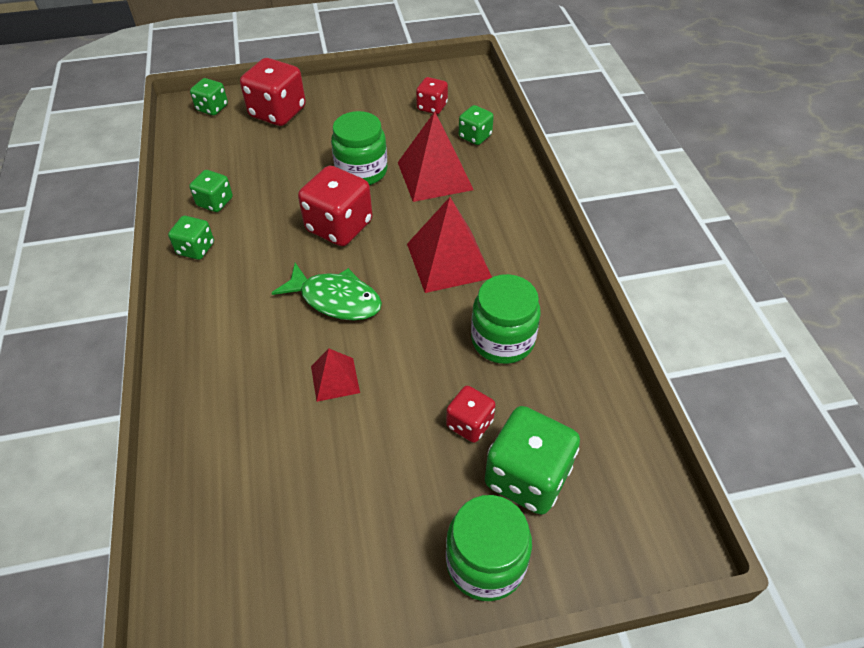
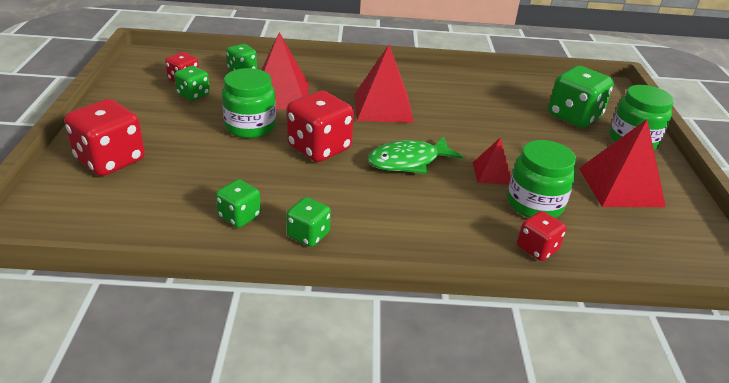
camera: 80 degrees left, 15 degrees down
(212, 108) = (53, 205): green dice -> green dice (193, 95)
(336, 299) = (408, 161): green fish -> green fish turned 150 degrees counterclockwise
(343, 530) = (621, 187): none -> red pyramid
(469, 424) = (535, 127): red dice -> red dice (537, 249)
(502, 340) = (466, 103): green jar -> green jar (534, 204)

